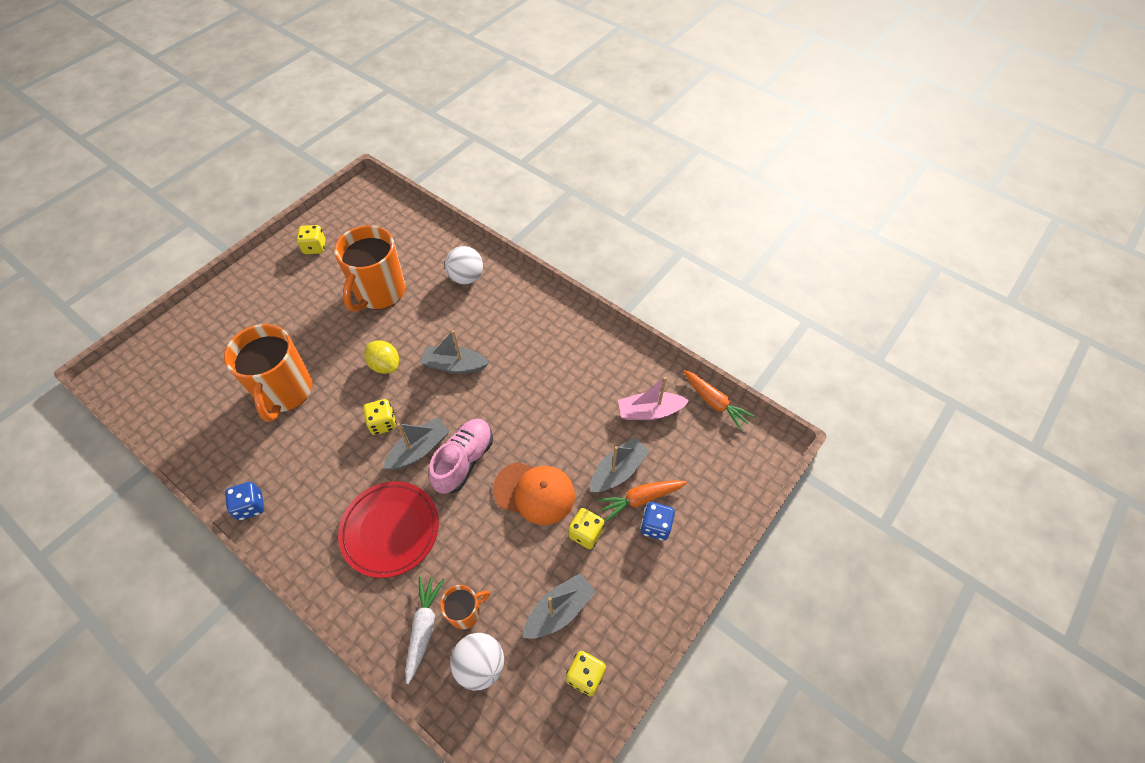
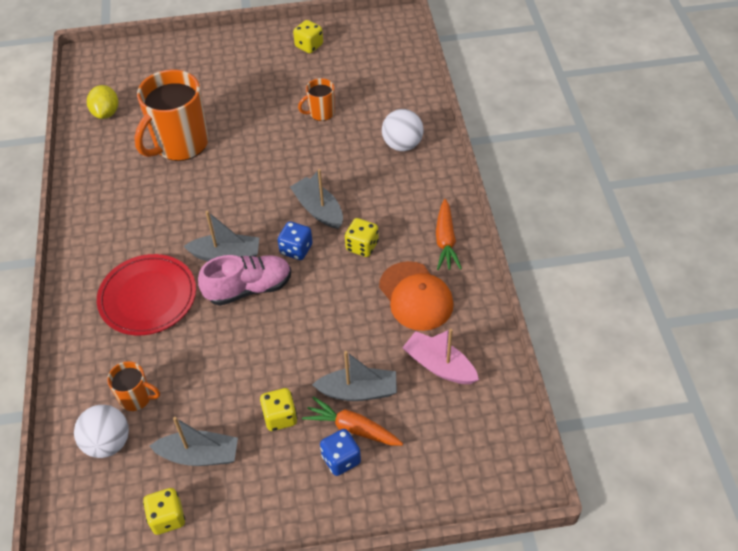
camera: 45 degrees right, 5 degrees down
(250, 506) = (81, 209): blue dice -> blue dice (296, 249)
(379, 292) = (321, 113): orange mug -> orange mug, size x0.48
(383, 423) = (221, 216): yellow dice -> yellow dice (362, 246)
(385, 365) = (267, 173): yellow lemon -> yellow lemon (106, 113)
(424, 627) = (100, 384): white carrot -> none
(534, 492) = (275, 354): orange cap -> orange cap (416, 296)
(714, 402) = (508, 404): orange carrot -> orange carrot (445, 241)

